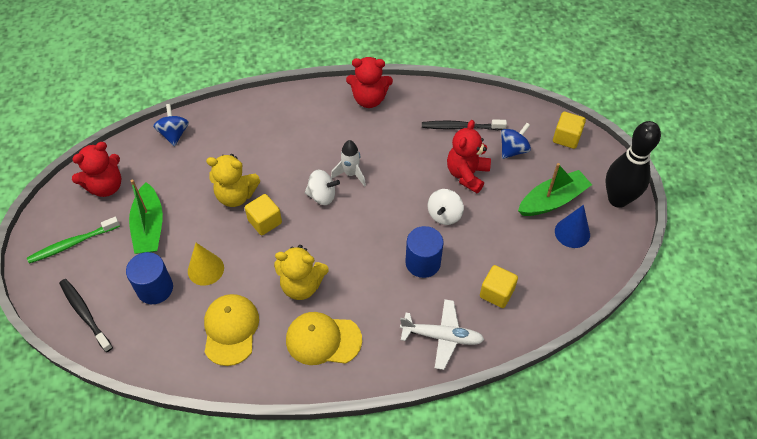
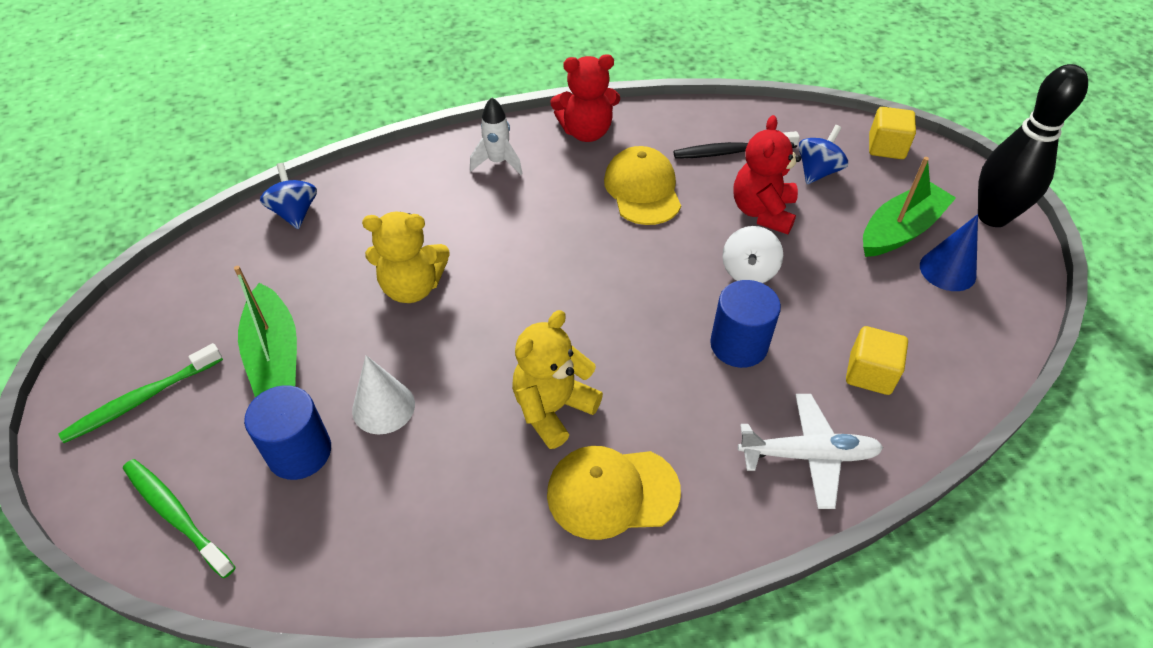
camera: 10 degrees left, 5 degrees down
(85, 314) = (176, 515): black toothbrush -> green toothbrush
(106, 186) = (191, 302): red teddy bear -> none
(205, 269) = (383, 407): yellow cone -> white cone
(231, 330) = (447, 501): yellow cap -> yellow cap (642, 190)
(265, 222) = (468, 319): yellow cube -> none
(302, 285) = (553, 409): yellow teddy bear -> yellow teddy bear turned 135 degrees clockwise
(322, 196) = (551, 270): white spinning top -> none
(351, 174) = (587, 233): white rocket -> white rocket (498, 162)

